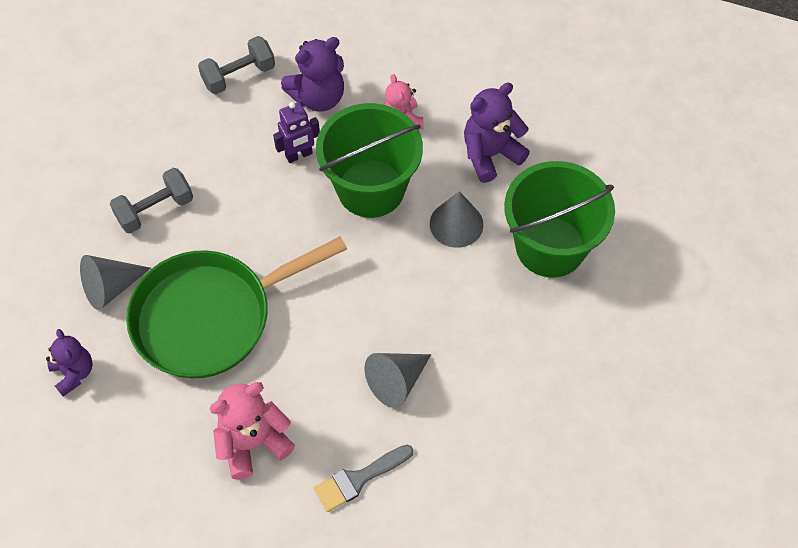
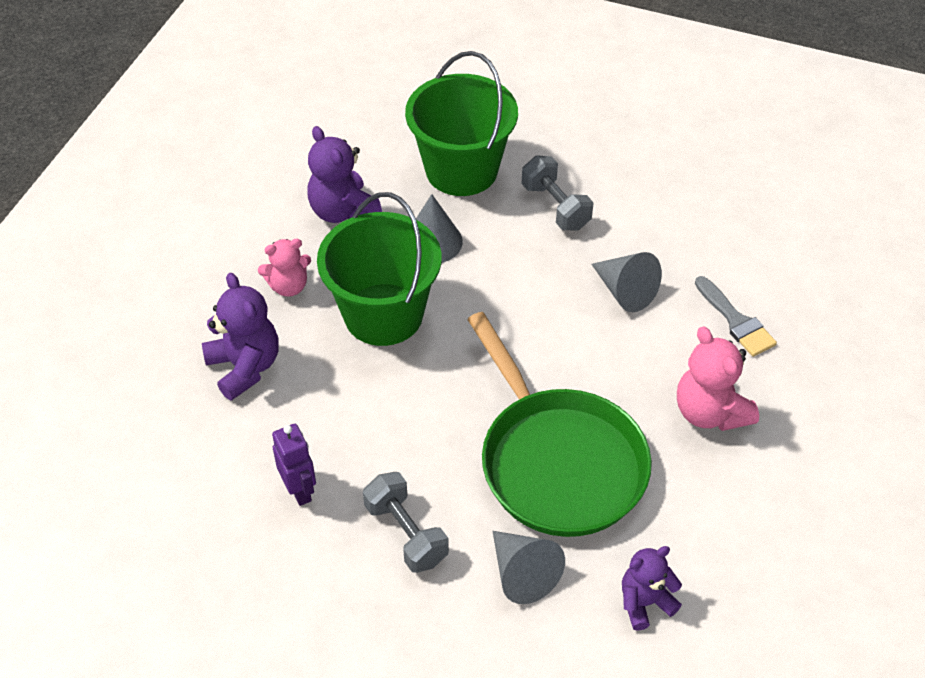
camera: 90 degrees left, 10 degrees down
(239, 76) = (198, 453): grey dumbbell -> grey dumbbell (555, 207)
(299, 155) = (331, 384): purple robot -> purple robot (299, 490)

